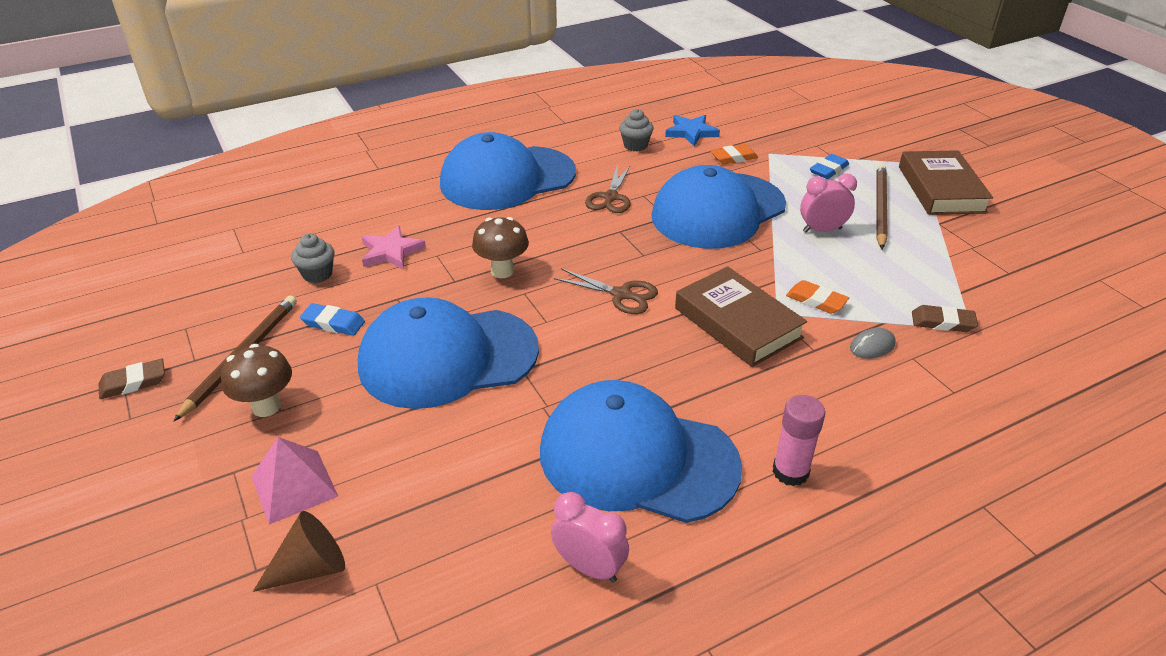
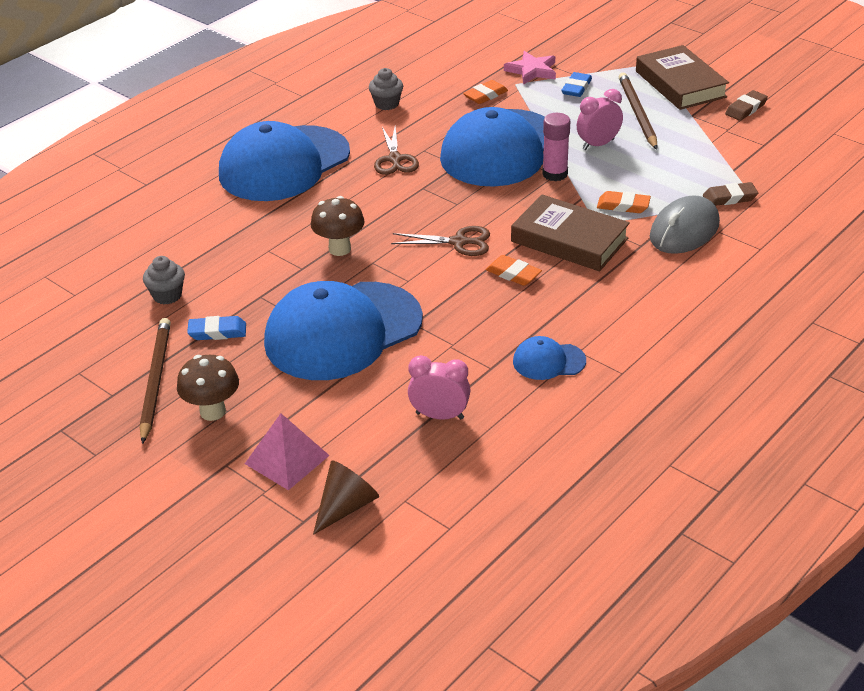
camera: 20 degrees left, 0 degrees up
(133, 382) = (71, 428): brown eraser -> brown eraser (746, 109)
(391, 252) = (222, 258): pink star -> pink star (532, 71)
(589, 567) = (557, 442): pink clock -> pink clock (439, 415)
(637, 458) = (548, 361): blue cap -> blue cap, size x0.43
(657, 344) = (513, 274): none -> orange eraser
(691, 132) = (432, 79): blue star -> none
(790, 472) = (668, 338): pink glue stick -> pink glue stick (555, 174)
(872, 346) = (684, 230): grey mouse -> grey mouse, size x2.04

